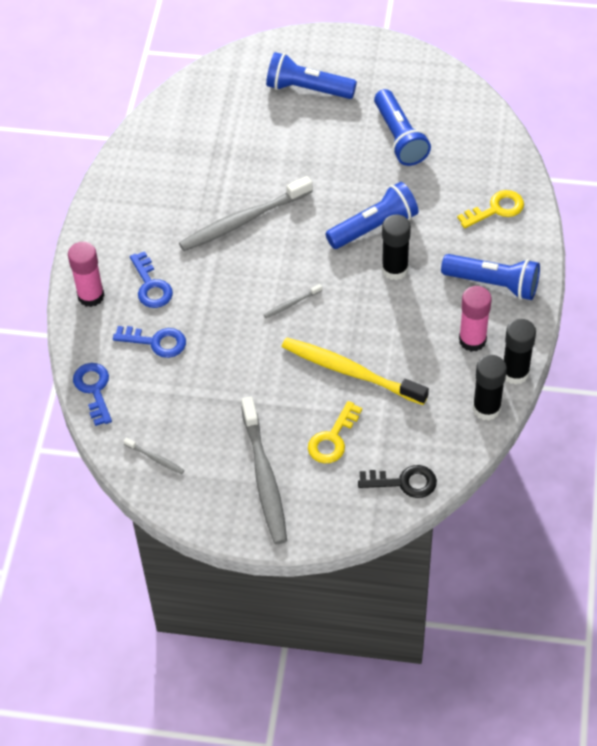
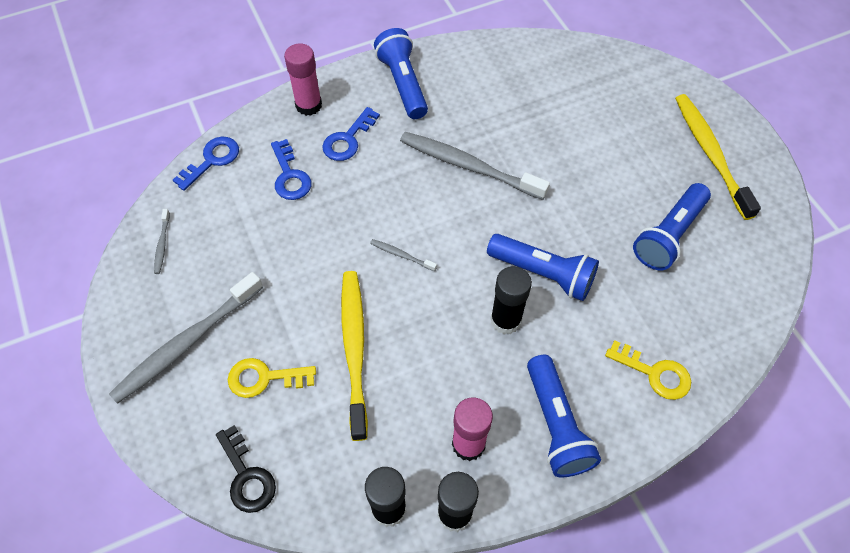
camera: 55 degrees right, 5 degrees up
(307, 89) = (658, 131): blue flashlight -> blue flashlight (403, 83)
(352, 72) = (711, 154): none -> yellow toothbrush

